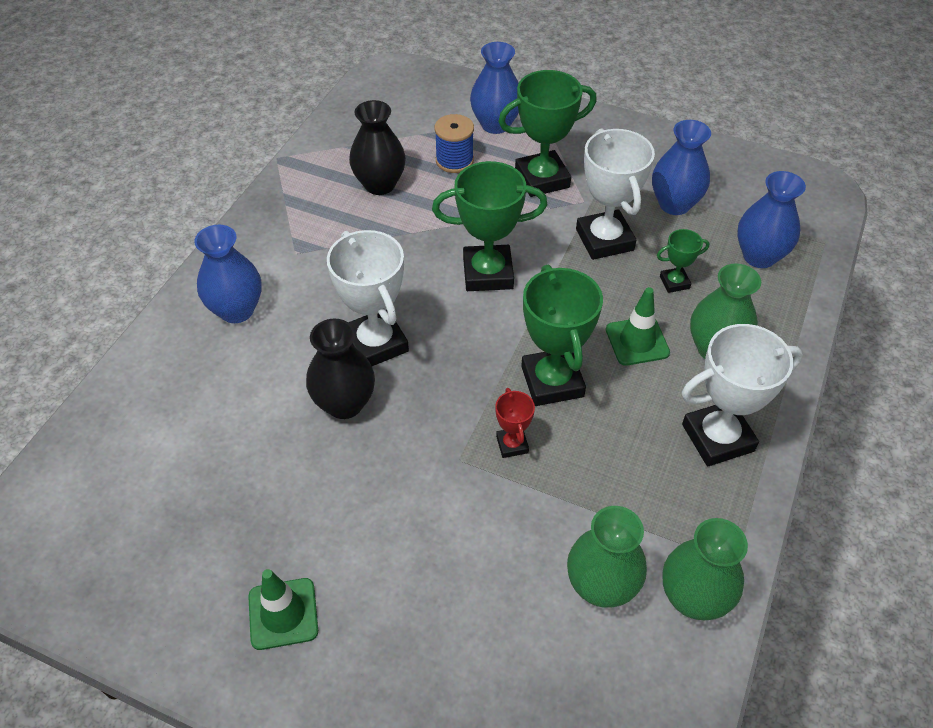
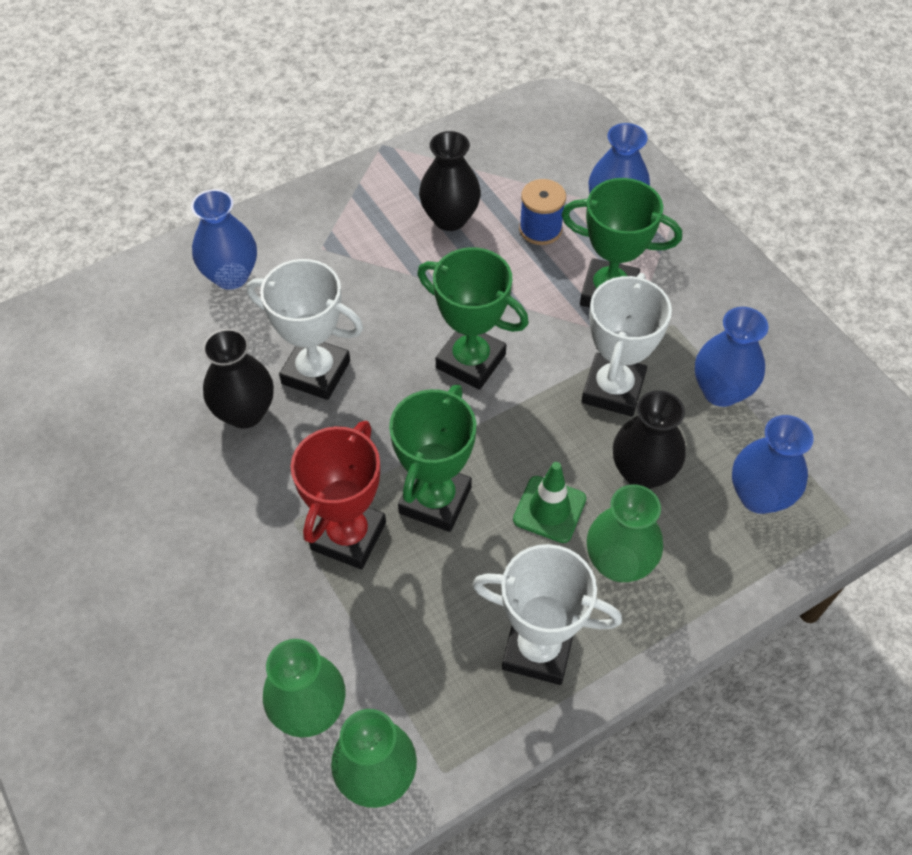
camera: 35 degrees right, 5 degrees up
(283, 613) = (55, 560): green traffic cone -> none
(376, 343) = (316, 372): white trophy -> white trophy turned 75 degrees counterclockwise
(512, 444) = (348, 536): red trophy -> red trophy, size x2.01
(674, 282) = (642, 472): green trophy -> black vase

